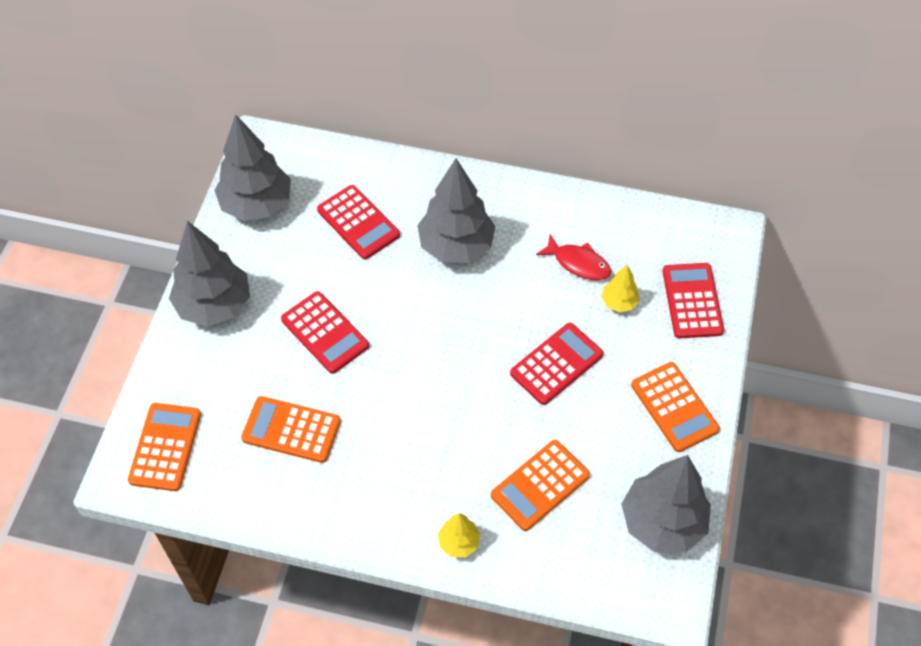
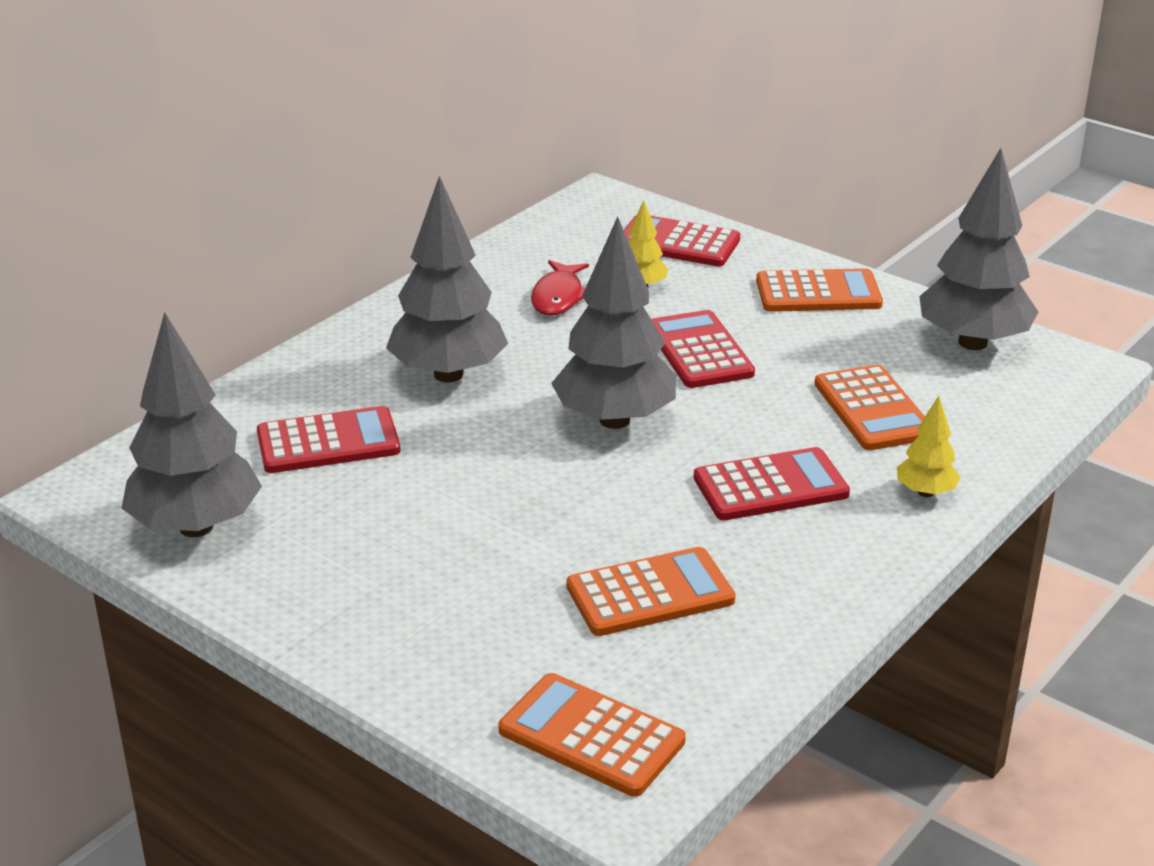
camera: 65 degrees left, 25 degrees down
(214, 305) = (353, 617): grey tree -> grey tree (614, 420)
(291, 430) = (650, 593): orange calculator -> orange calculator turned 150 degrees counterclockwise
(325, 332) = (499, 520): red calculator -> red calculator (770, 486)
(578, 263) = (558, 297): red fish -> red fish turned 135 degrees clockwise

